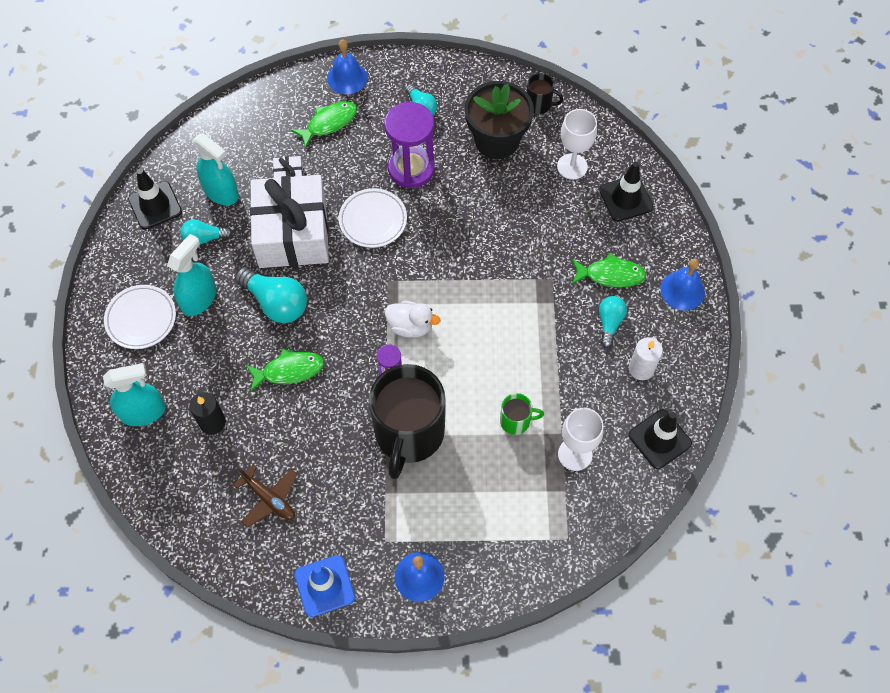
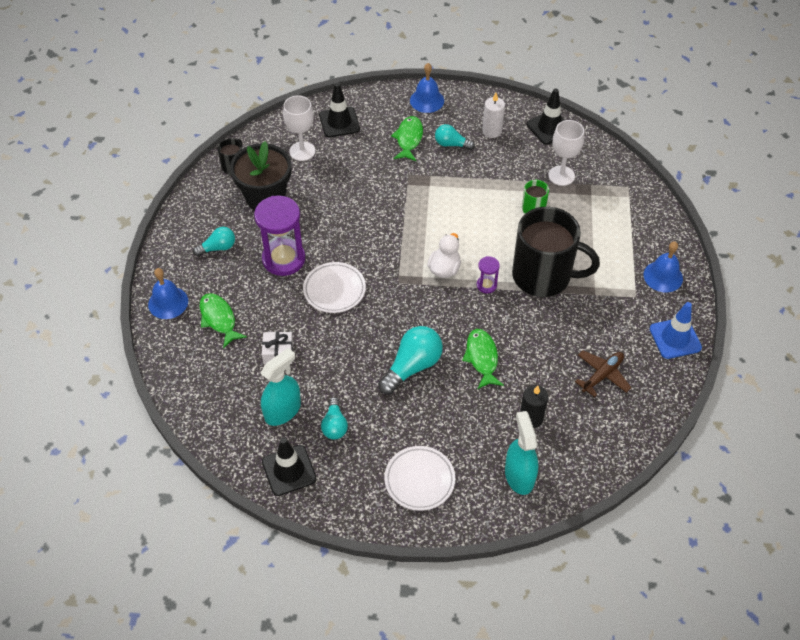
camera: 85 degrees left, 10 degrees down
(199, 299) = (402, 429): turquoise spray bottle -> none
(292, 234) = (340, 352): white gift -> none

